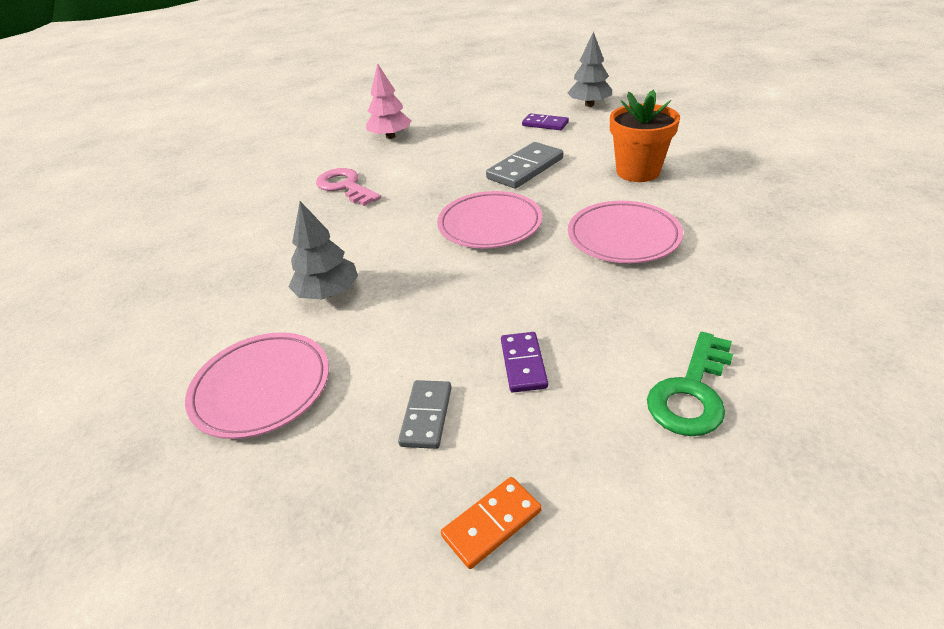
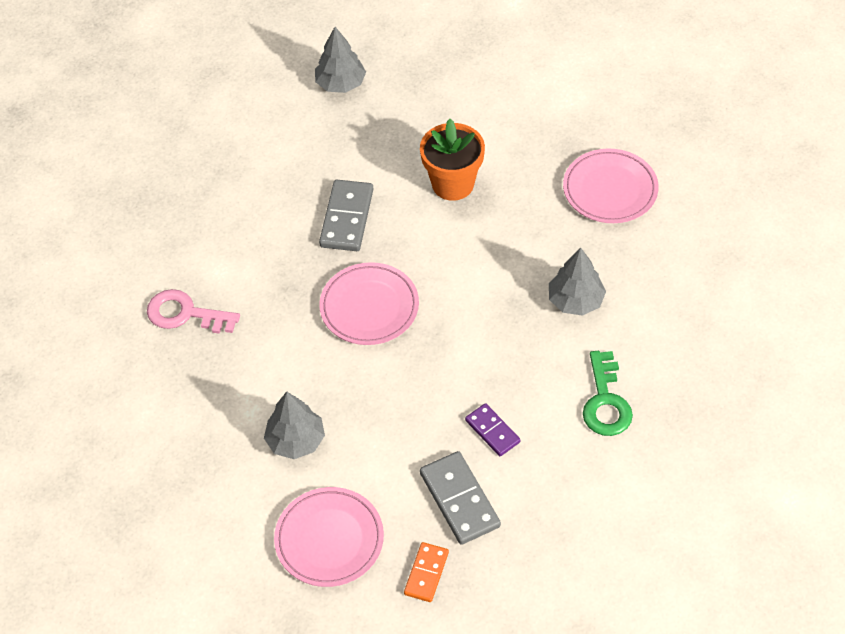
camera: 35 degrees left, 15 degrees up
(390, 136) = (159, 217): pink tree -> none
(426, 416) = (459, 500): grey domino -> grey domino, size x1.62
(492, 524) = (546, 541): orange domino -> orange domino (426, 573)
(545, 124) = (316, 136): purple domino -> none
(623, 237) = (487, 276): pink plate -> pink plate (610, 190)
(711, 284) = (575, 301): none -> grey tree

